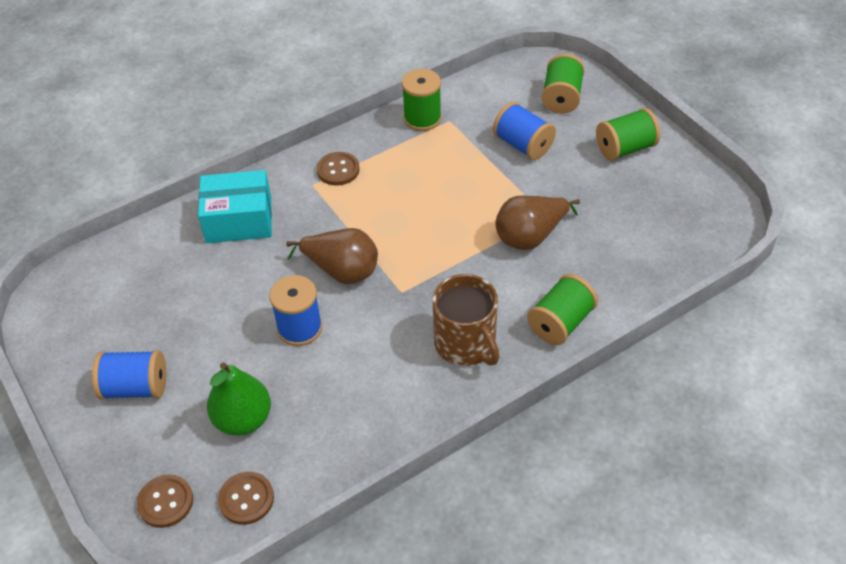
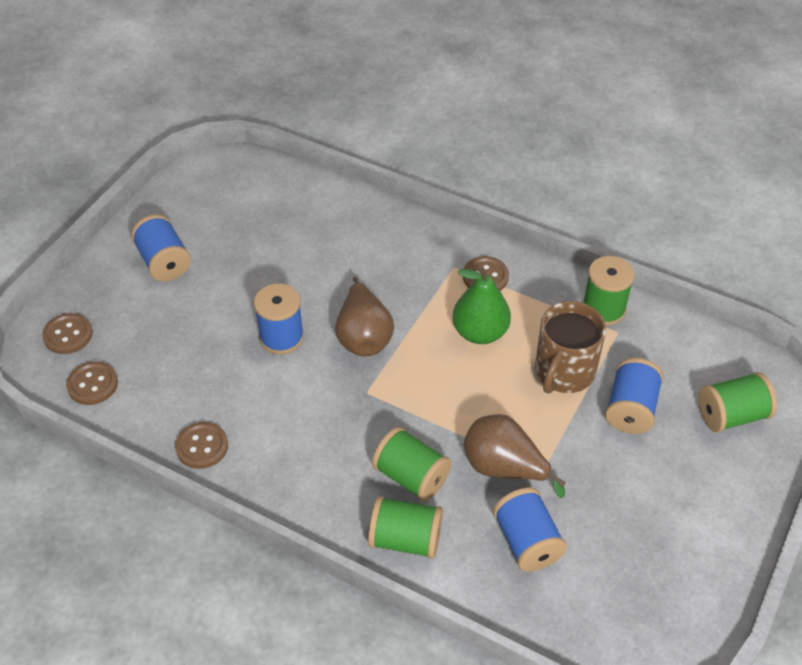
camera: 60 degrees right, 0 degrees up
(239, 220) = (376, 237): turquoise box -> none
(243, 419) = (167, 345): green pear -> green pear (480, 332)
(381, 431) = (202, 446): none -> brown button
(466, 344) = (333, 469): brown mug -> brown mug (564, 372)
(603, 251) = (527, 542): none -> blue spool
(625, 148) = (698, 506): green spool -> green spool (411, 476)

